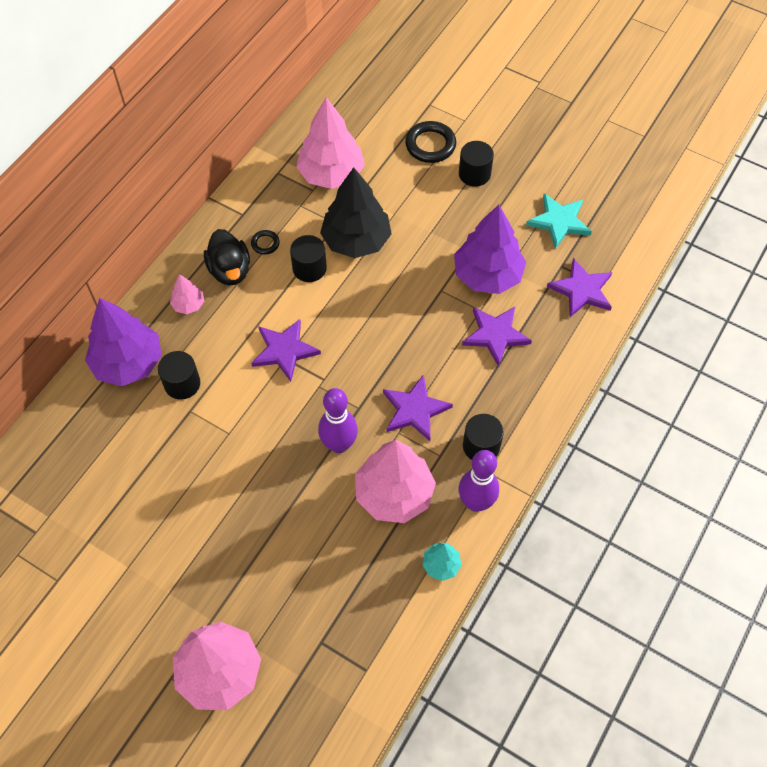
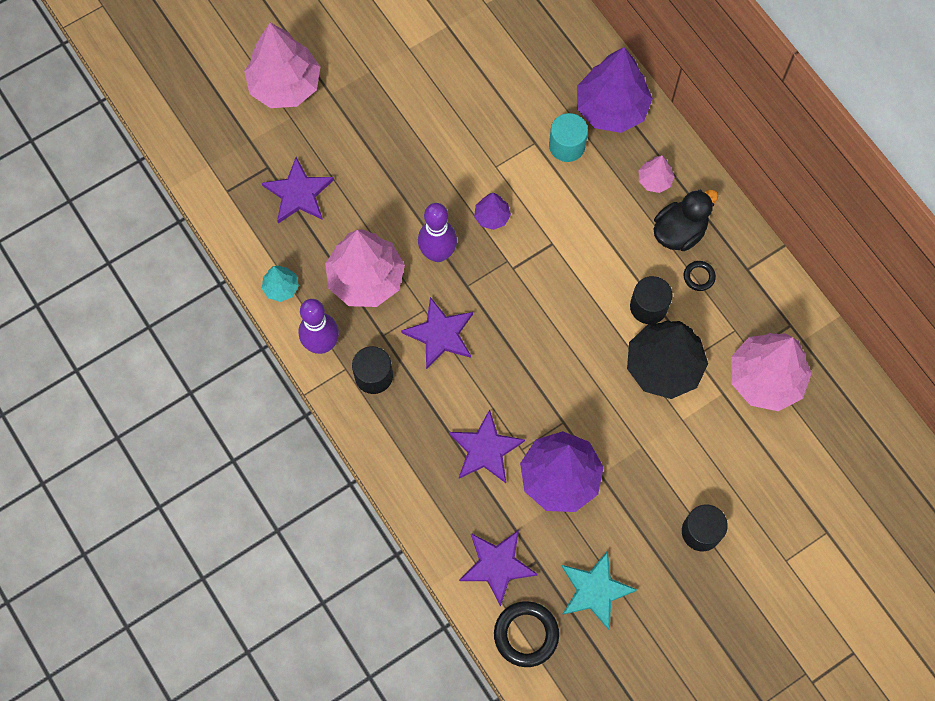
camera: 115 degrees right, 10 degrees up
(182, 384) = (567, 146): black cylinder -> turquoise cylinder
(230, 270) = (679, 231): black duck -> black duck turned 135 degrees clockwise
(281, 415) = (492, 216): none -> purple tree
(284, 350) = (561, 246): purple star -> purple star (298, 193)
(430, 145) = (764, 503): black ring -> black ring (526, 634)

